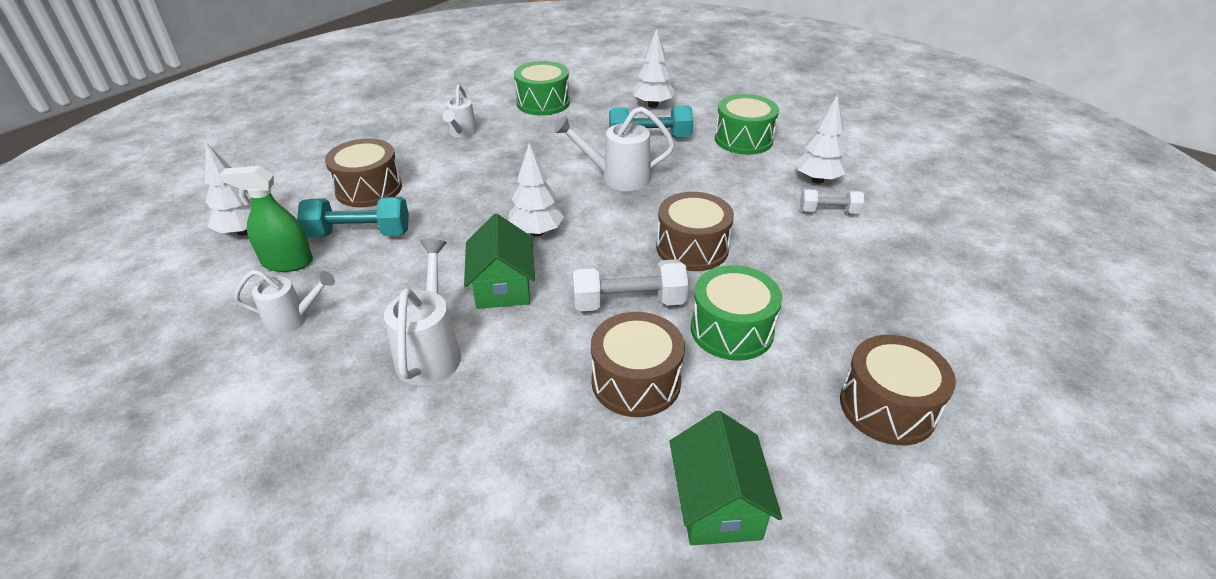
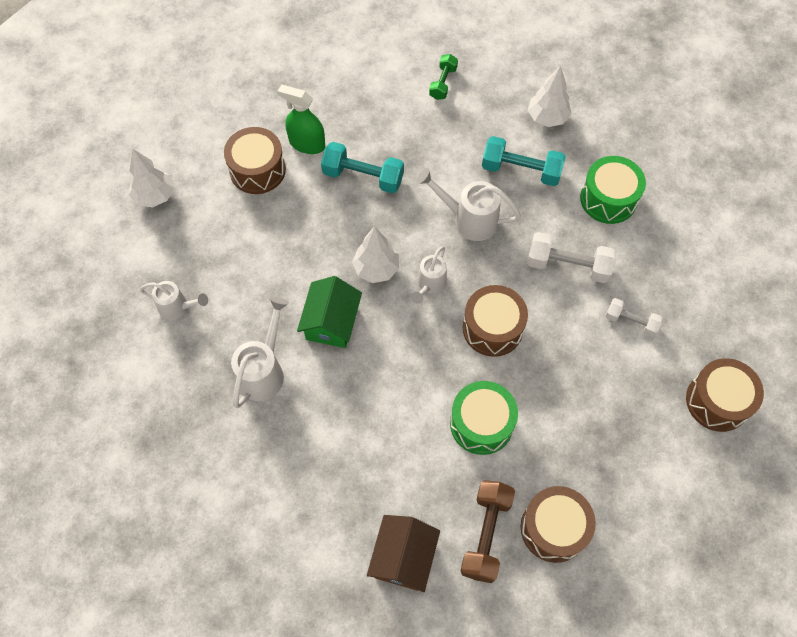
camera: 20 degrees right, 25 degrees up
(287, 262) = (182, 243): green spray bottle -> green spray bottle (307, 144)
(359, 234) = (239, 227): turquoise dumbbell -> turquoise dumbbell (363, 177)
(461, 133) = (354, 110): white watering can -> white watering can (430, 285)
(543, 103) = (443, 83): green drum -> green dumbbell
(628, 302) = (418, 370): white dumbbell -> white dumbbell (568, 265)
(636, 381) = (393, 446): brown drum -> brown drum (717, 401)
(718, 504) = (403, 557): green house -> brown house
(810, 440) = (486, 534): none -> brown dumbbell
(817, 180) = (645, 278): white tree -> none

